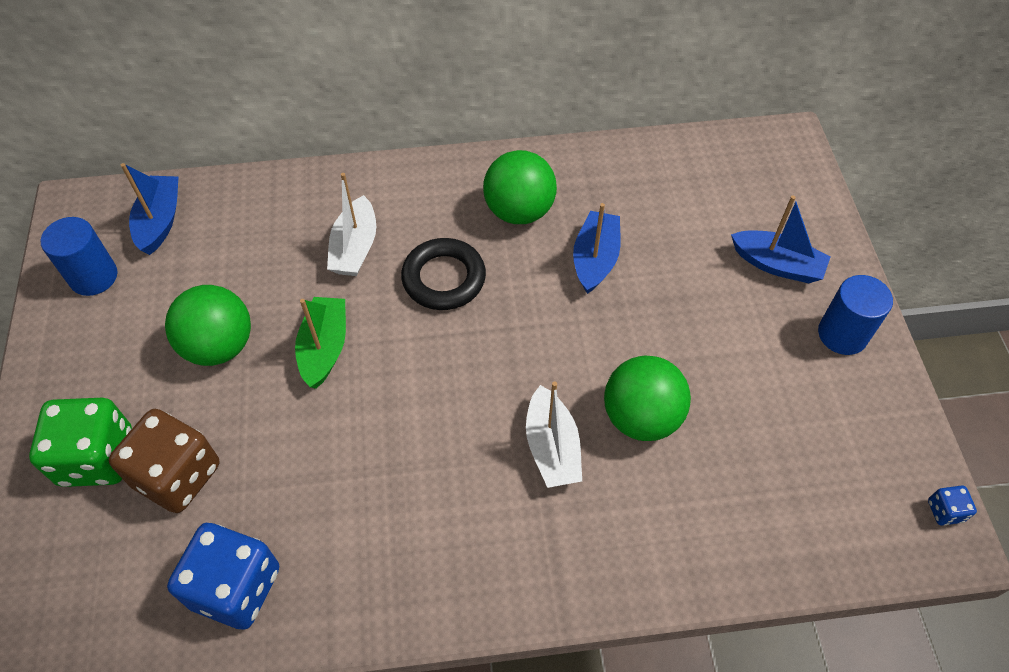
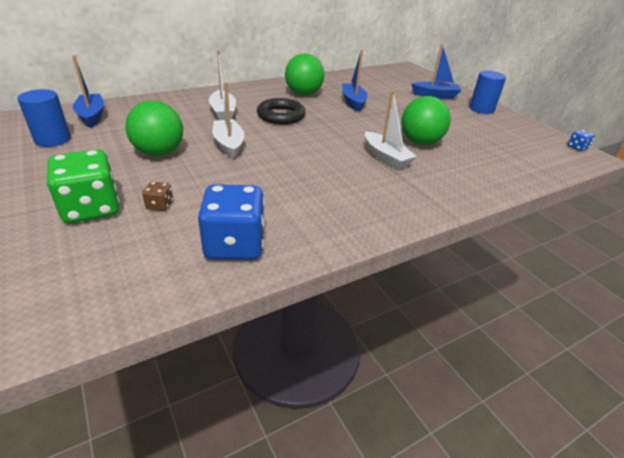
camera: 25 degrees left, 20 degrees down
(177, 475) = (160, 205): brown dice -> brown dice, size x0.43
(324, 348) = (229, 144): green boat -> white boat

